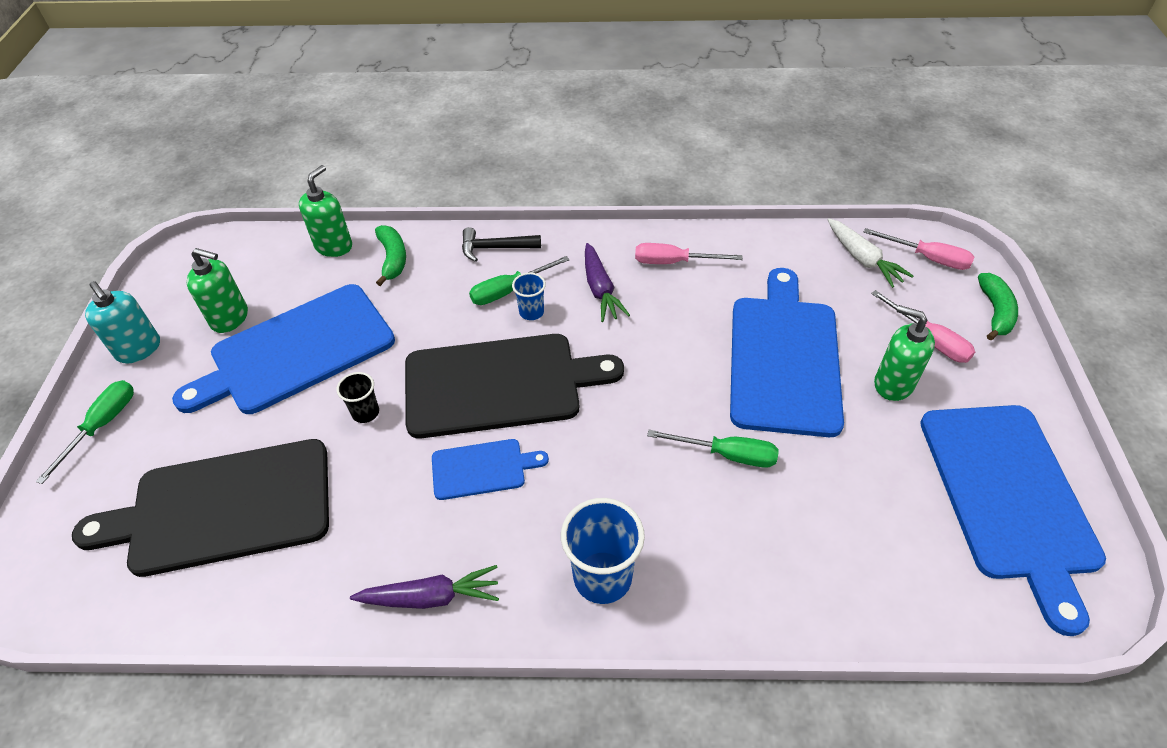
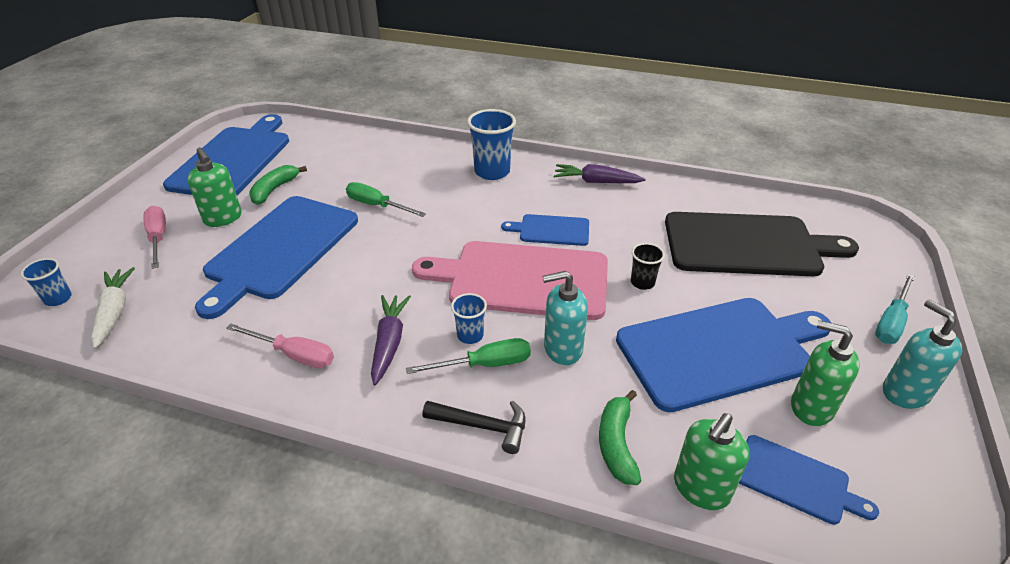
camera: 165 degrees left, 10 degrees down
(102, 426) = (891, 322): green screwdriver -> turquoise screwdriver
(264, 265) = (796, 480): none -> blue cutting board
(444, 319) = (562, 349): none -> turquoise soap dispenser
(499, 384) = (522, 279): black cutting board -> pink cutting board
(927, 258) = (58, 299): pink screwdriver -> blue cup
(995, 312) = (80, 245): green banana -> green banana (274, 190)

